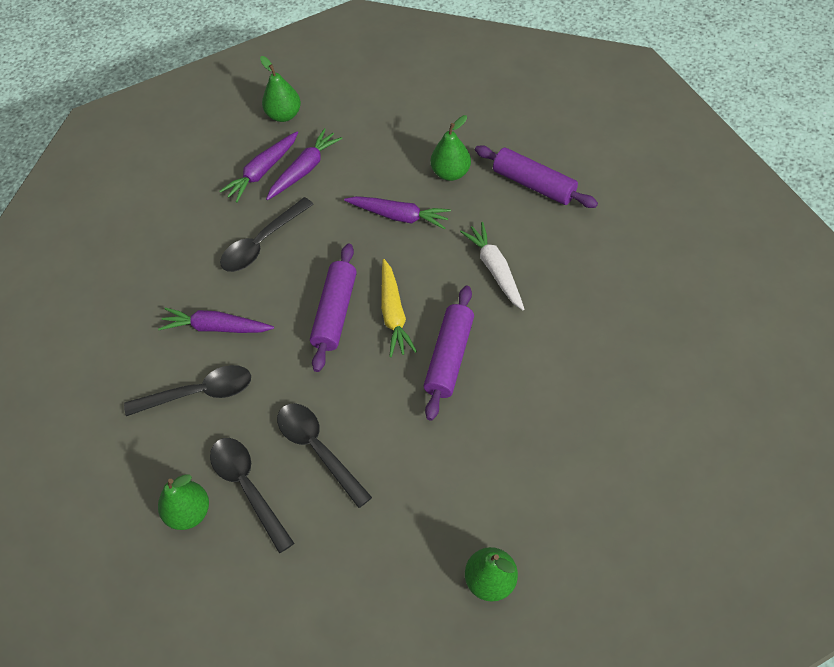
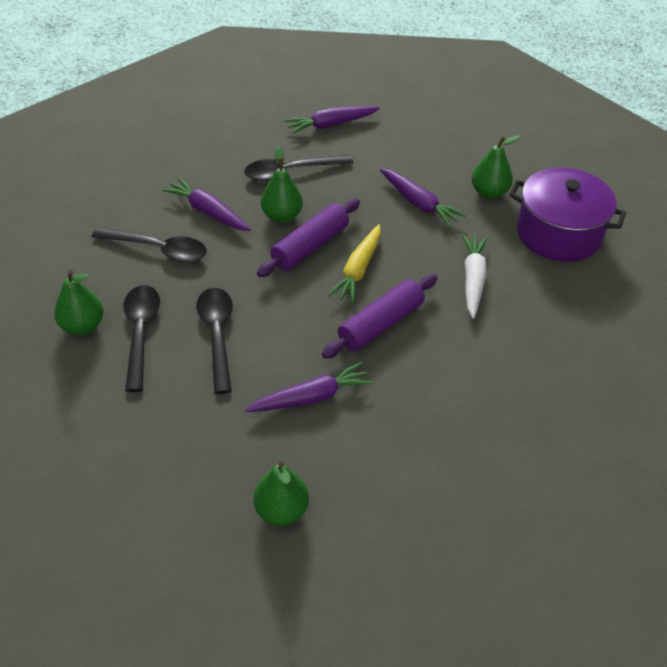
camera: 25 degrees right, 10 degrees down
(284, 115) = (379, 94): green pear -> green pear (282, 216)
(304, 170) = (365, 138): purple carrot -> purple carrot (311, 397)
(534, 184) = (558, 233): purple rolling pin -> purple pot

